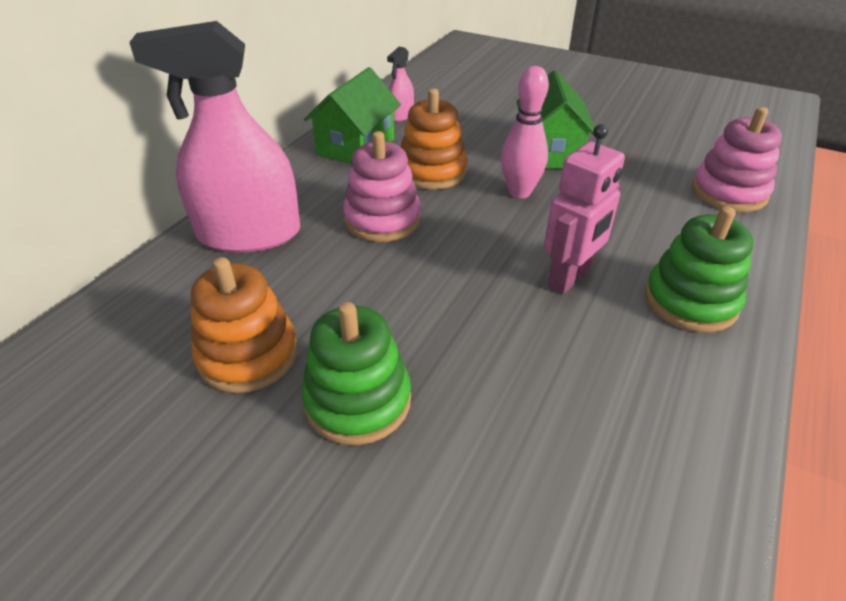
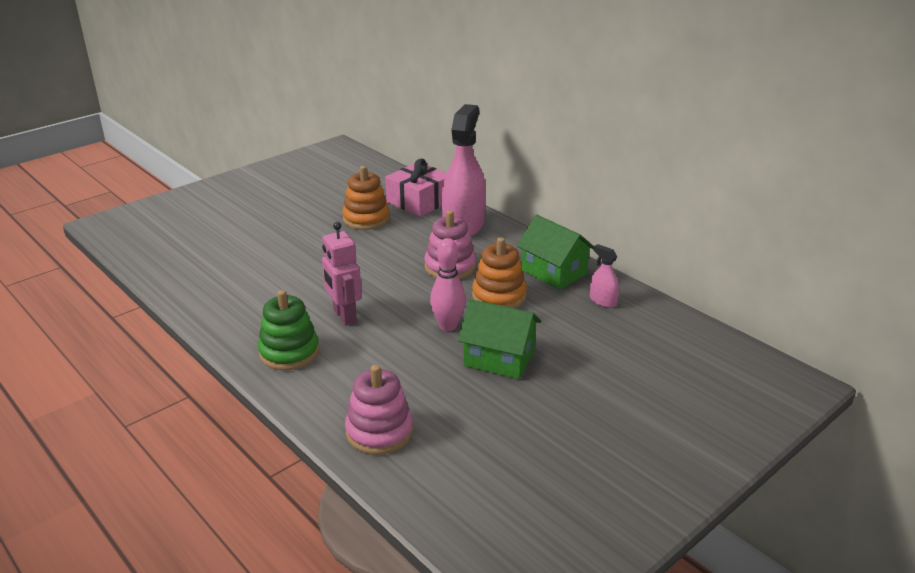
camera: 110 degrees right, 10 degrees down
(159, 304) = (419, 201): none -> pink gift
(358, 401) = (316, 239): green stacking toy -> none

